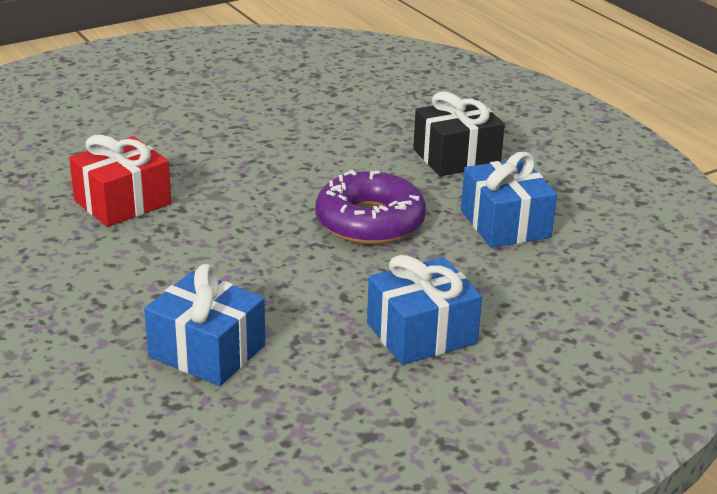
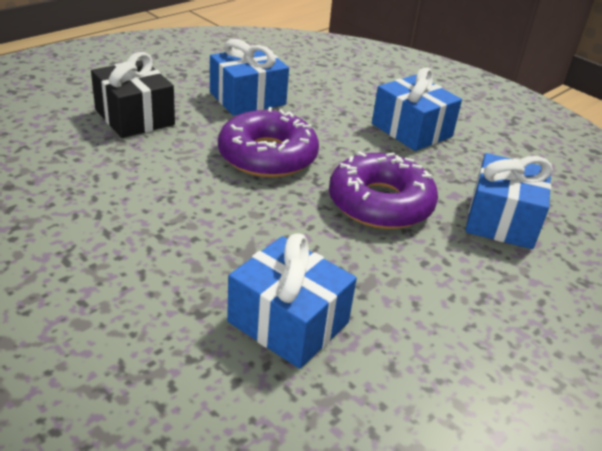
camera: 105 degrees left, 5 degrees up
(122, 202) = (288, 322): red gift -> blue gift
(264, 275) = (380, 203): none -> purple donut

